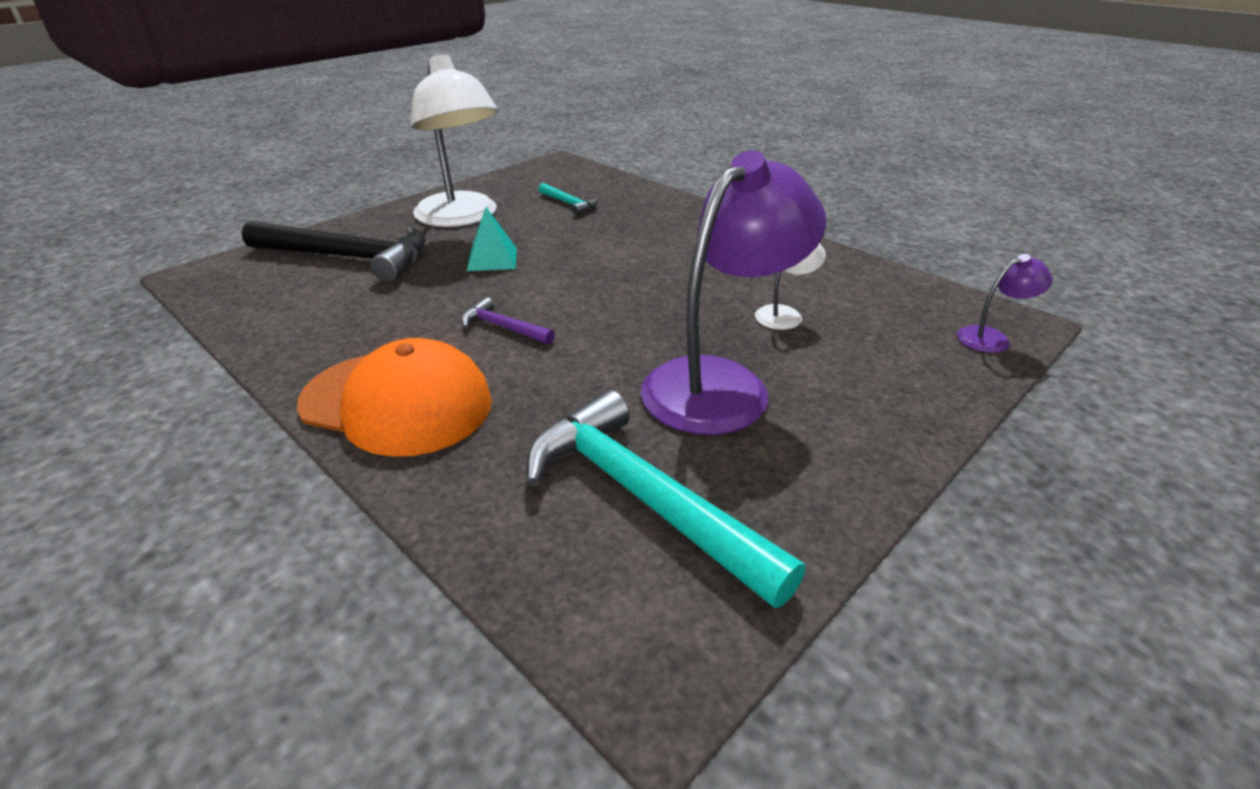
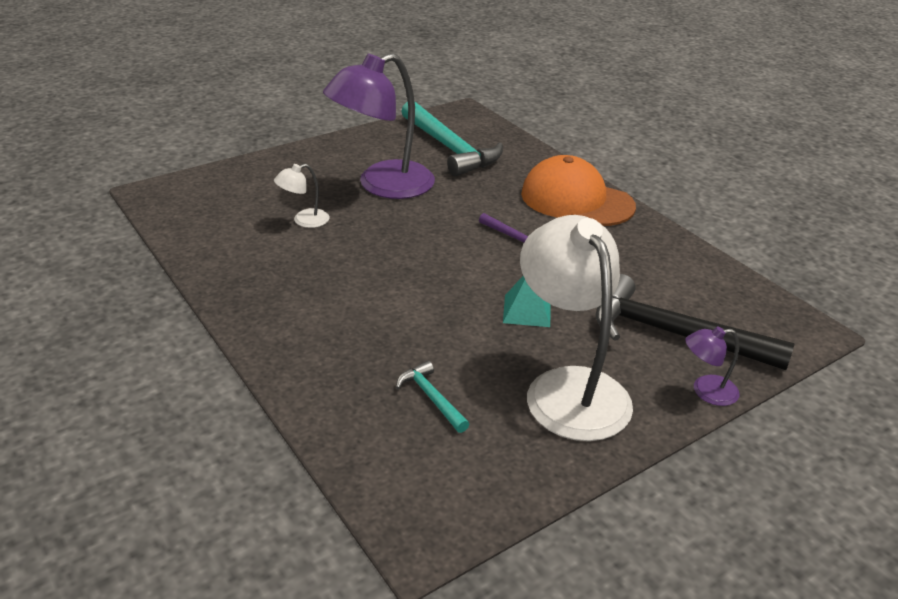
camera: 170 degrees left, 0 degrees up
(991, 338) = (185, 187): purple lamp -> purple lamp (706, 391)

